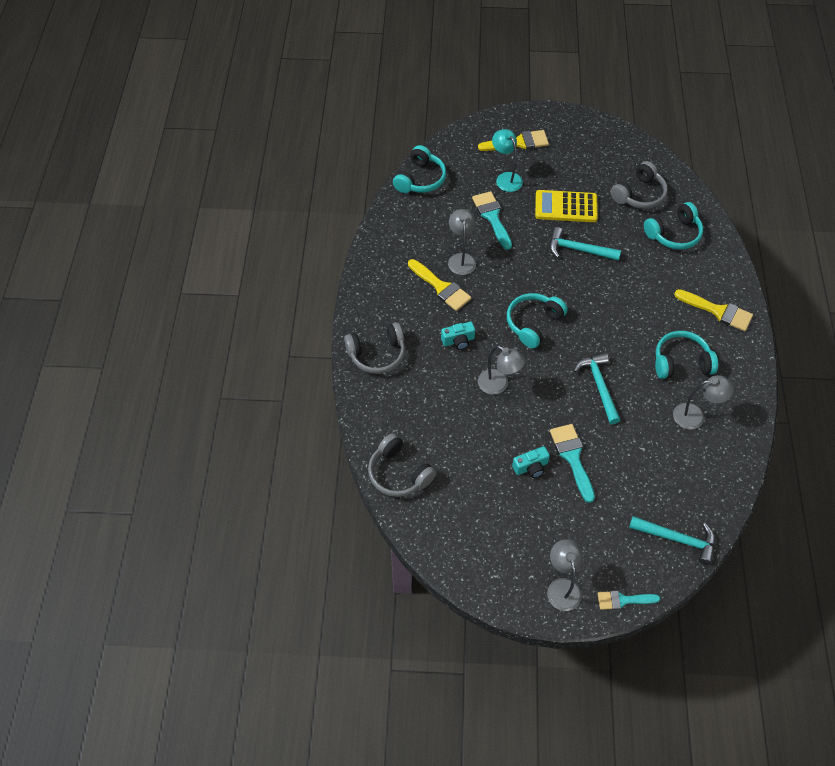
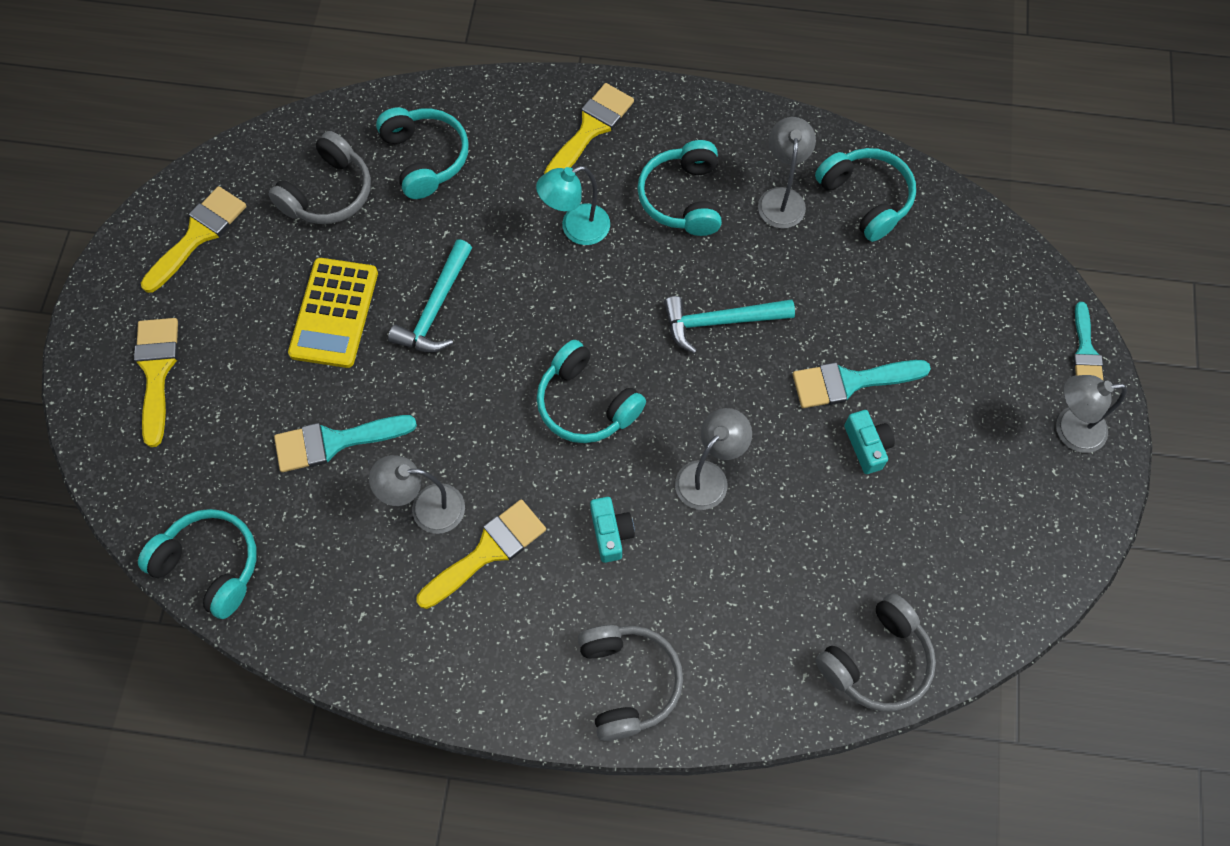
camera: 85 degrees left, 10 degrees up
(506, 178) = (242, 405): turquoise lamp -> turquoise lamp (576, 229)
(599, 145) = (198, 235): none -> yellow brush
(639, 194) = (328, 193): grey headphones -> grey headphones turned 75 degrees clockwise
(677, 539) = (987, 262): turquoise hammer -> none
(708, 465) = (866, 198): none -> turquoise headphones

